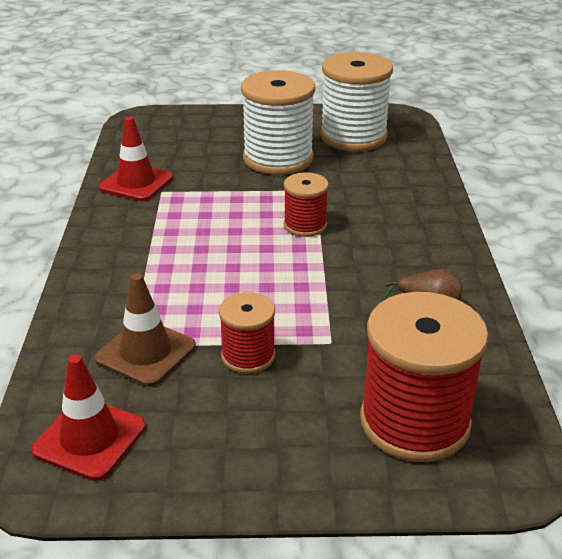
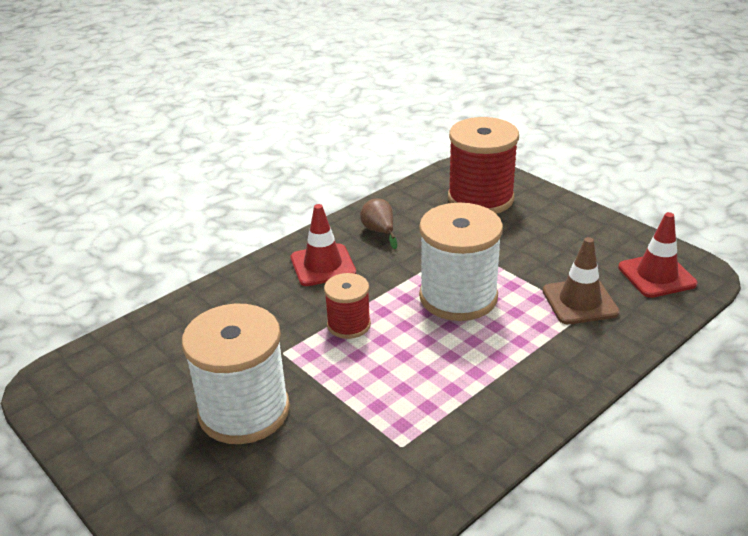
camera: 130 degrees left, 0 degrees up
(136, 183) = (410, 477): red traffic cone -> red traffic cone (323, 265)
(248, 356) = (519, 266): red spool -> none
(353, 136) = (137, 389): white spool -> white spool (458, 297)

